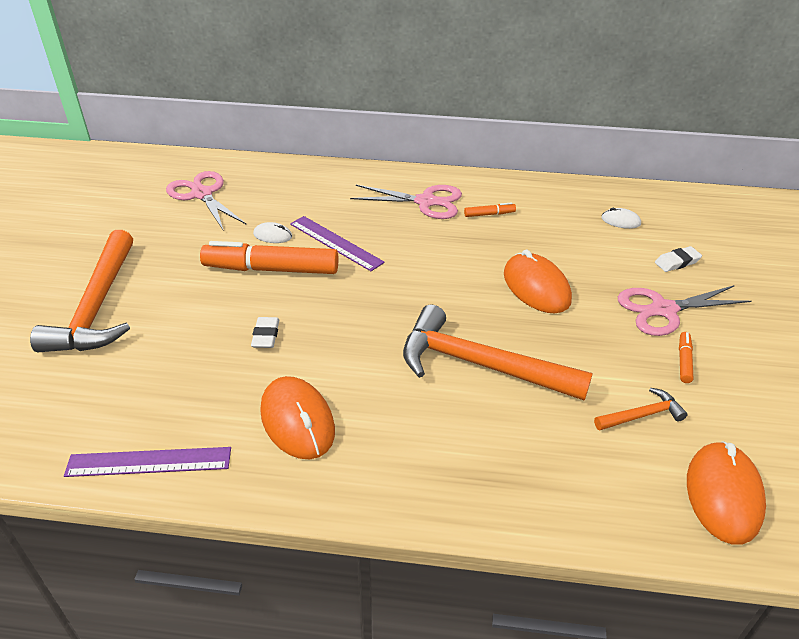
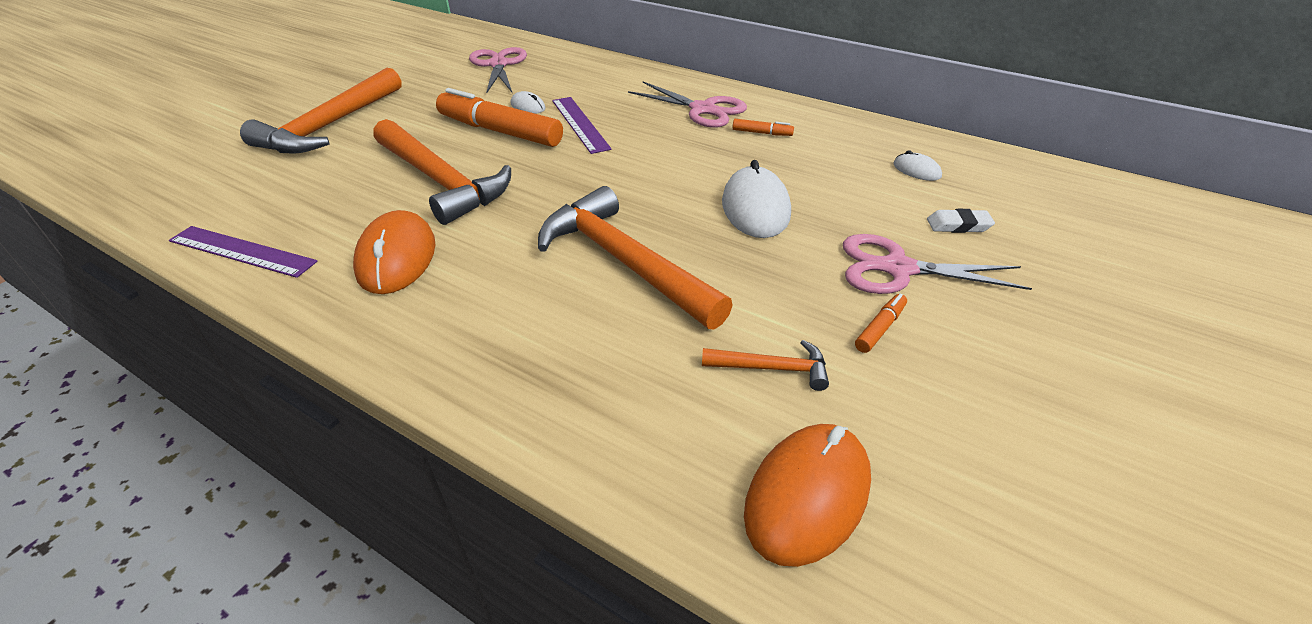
camera: 25 degrees right, 0 degrees up
(266, 335) = (441, 181): white eraser -> orange hammer
(536, 287) = (755, 208): orange mouse -> white mouse

